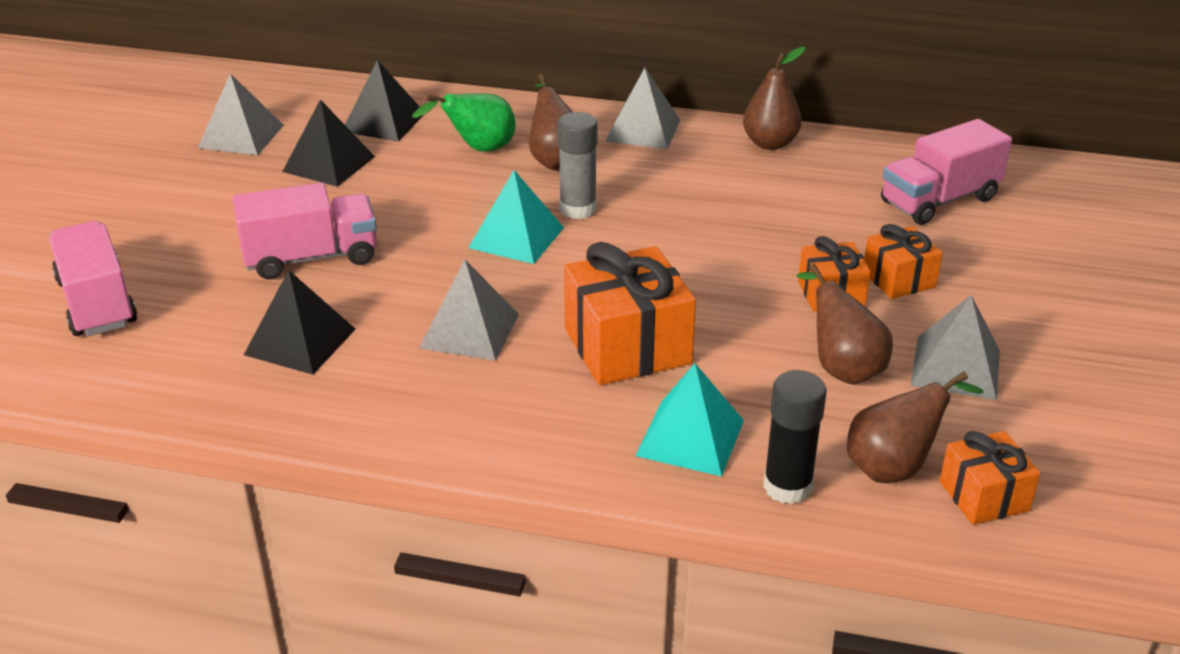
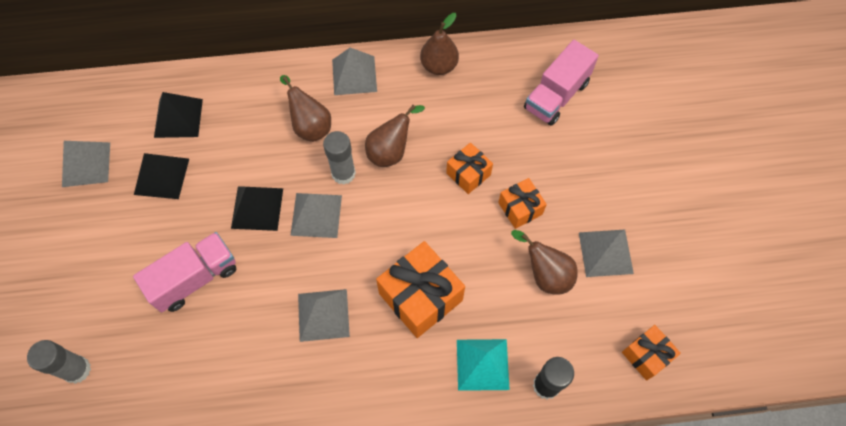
camera: 20 degrees left, 30 degrees up
(97, 303) = (77, 370): pink truck -> grey glue stick
(300, 341) = (225, 360): black pyramid -> black pyramid (257, 208)
(478, 149) = (255, 129): green pear -> none
(516, 237) = (316, 215): turquoise pyramid -> grey pyramid
(894, 467) = (596, 349): brown pear -> brown pear (391, 151)
(898, 279) = (554, 182): orange gift -> orange gift (468, 174)

